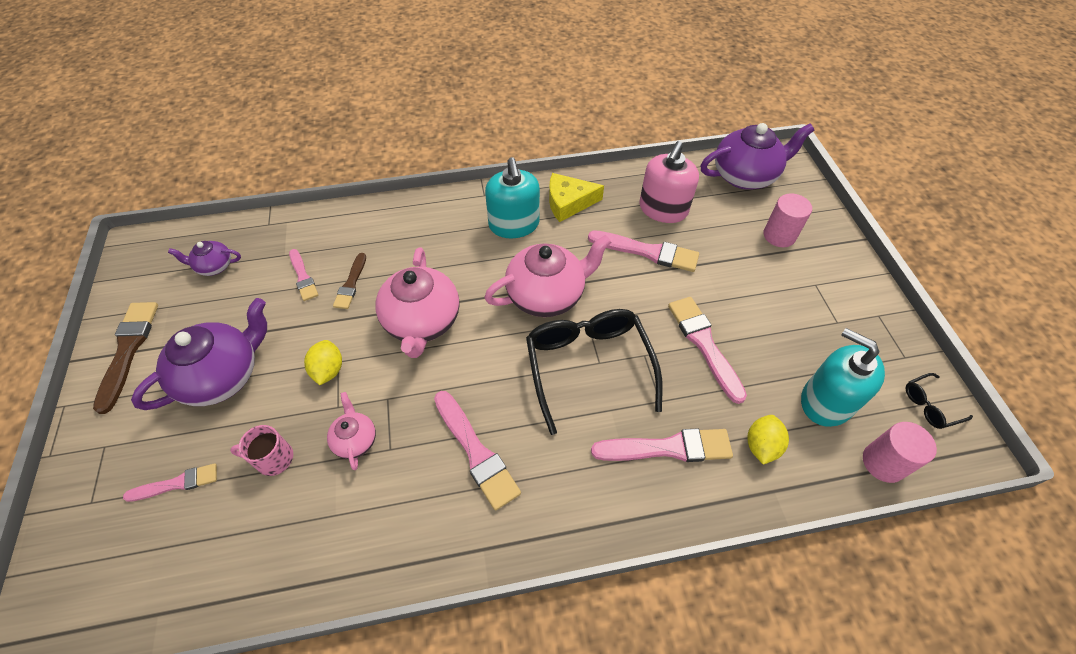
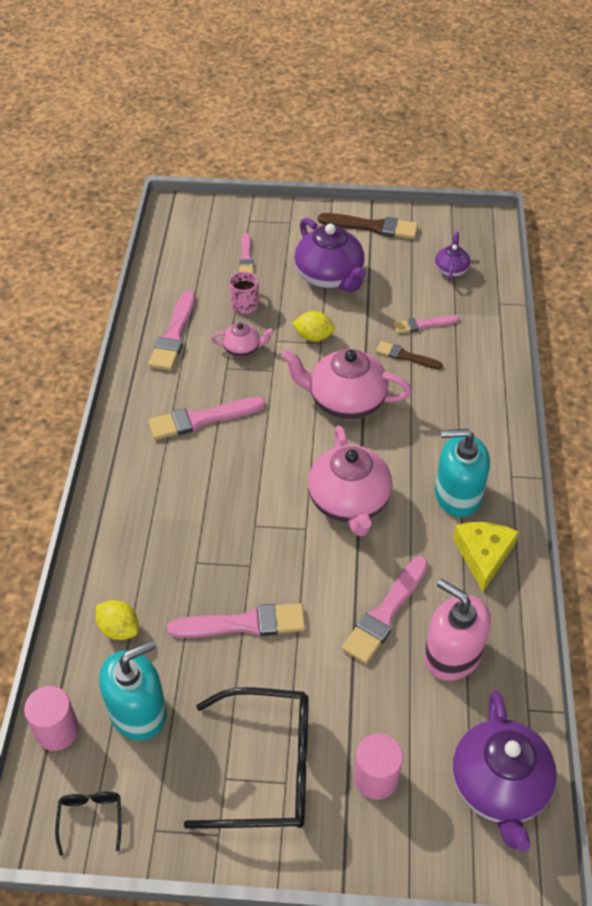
camera: 105 degrees right, 5 degrees down
(589, 367) = (252, 515): black glasses -> black glasses (265, 768)
(667, 448) = (149, 552): pink brush -> pink brush (174, 335)

